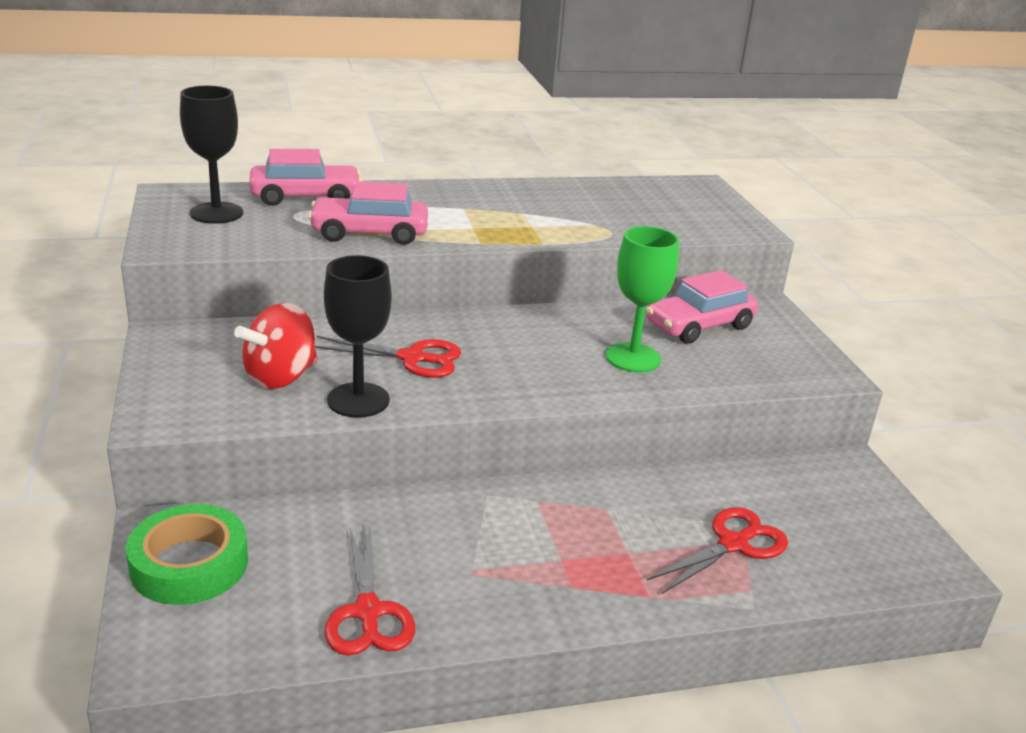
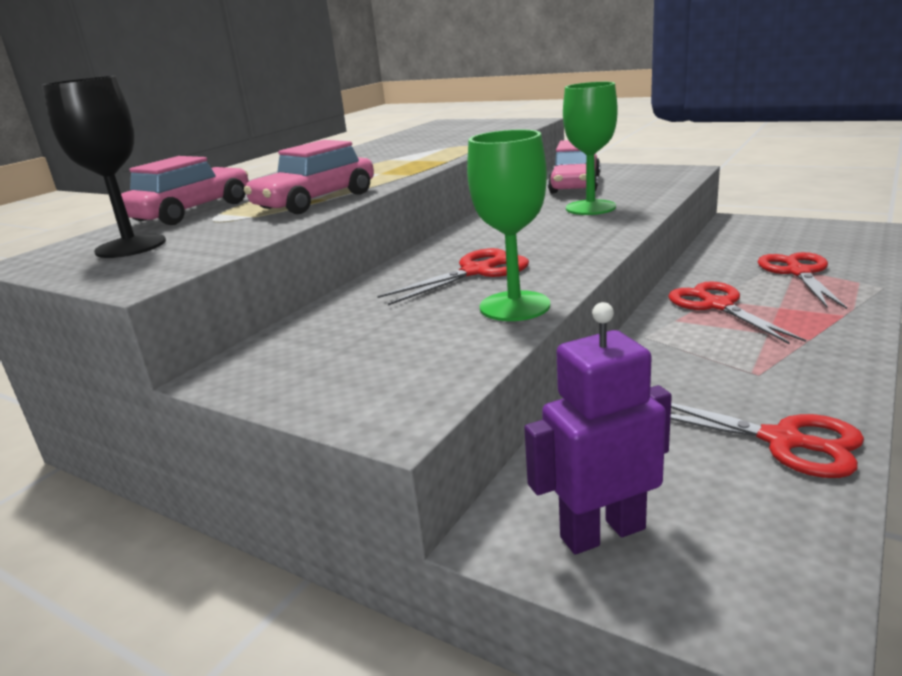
camera: 40 degrees left, 5 degrees down
(189, 564) = (602, 532): green tape -> purple robot
(280, 377) = (418, 331): red spinning top -> none
(358, 400) = (514, 306): black goblet -> green goblet
(593, 515) = (717, 305): none -> red scissors

